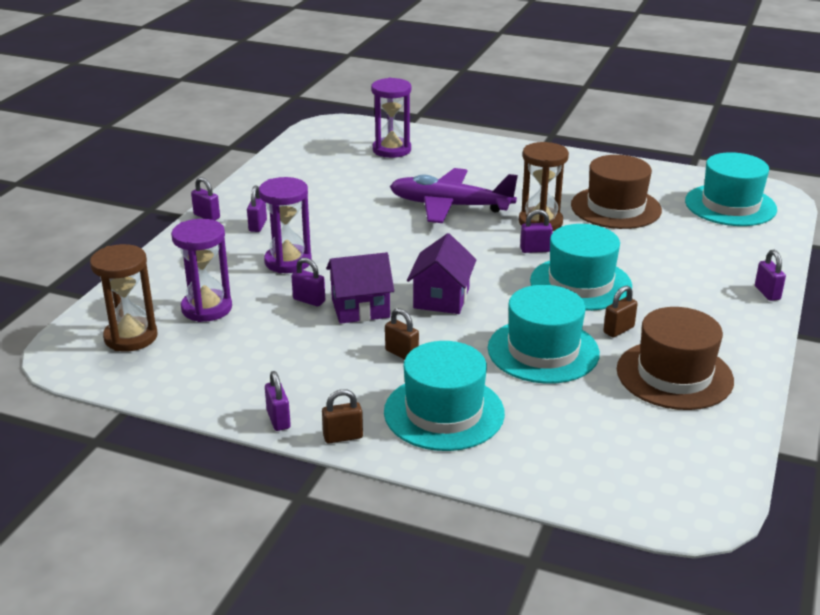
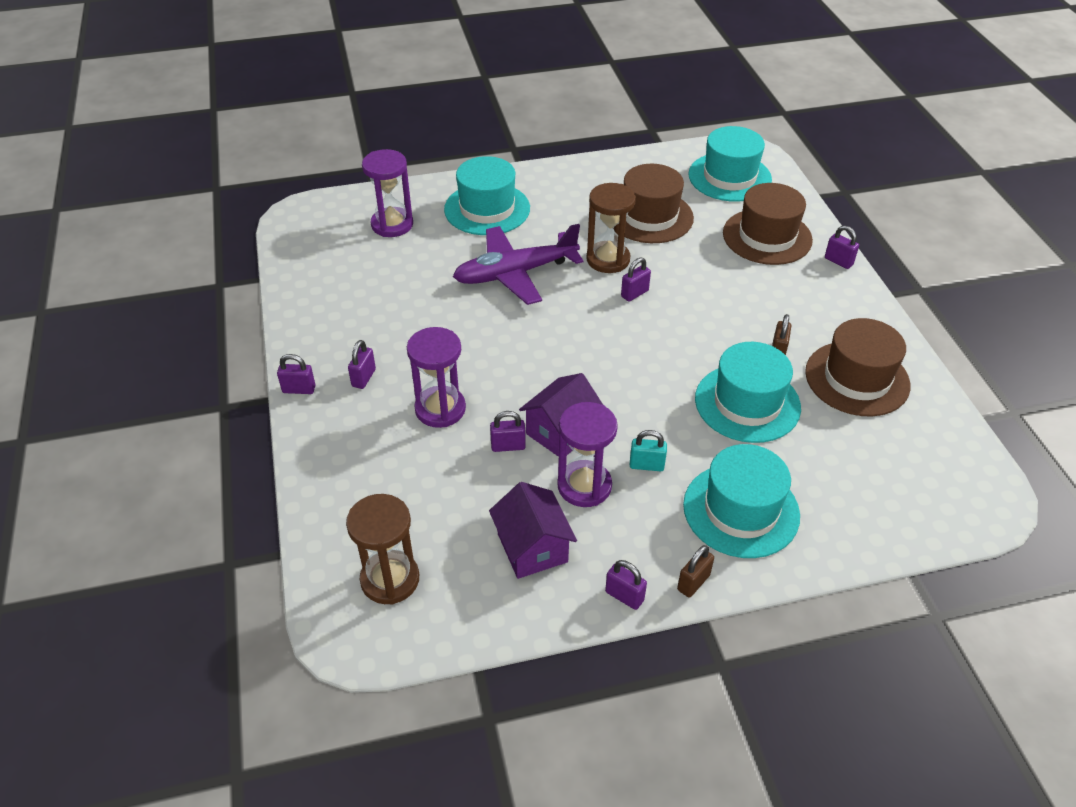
camera: 35 degrees left, 15 degrees up
(207, 308) = (425, 505): purple hourglass -> purple hourglass (584, 486)
(257, 226) = (363, 378): purple padlock -> purple padlock turned 45 degrees clockwise
(401, 353) = (646, 465): brown padlock -> turquoise padlock
(441, 298) = (615, 386): purple house -> purple house (532, 548)
(580, 284) = (704, 315): turquoise hat -> turquoise hat (487, 209)
(714, 254) = (767, 236): none -> brown hat

